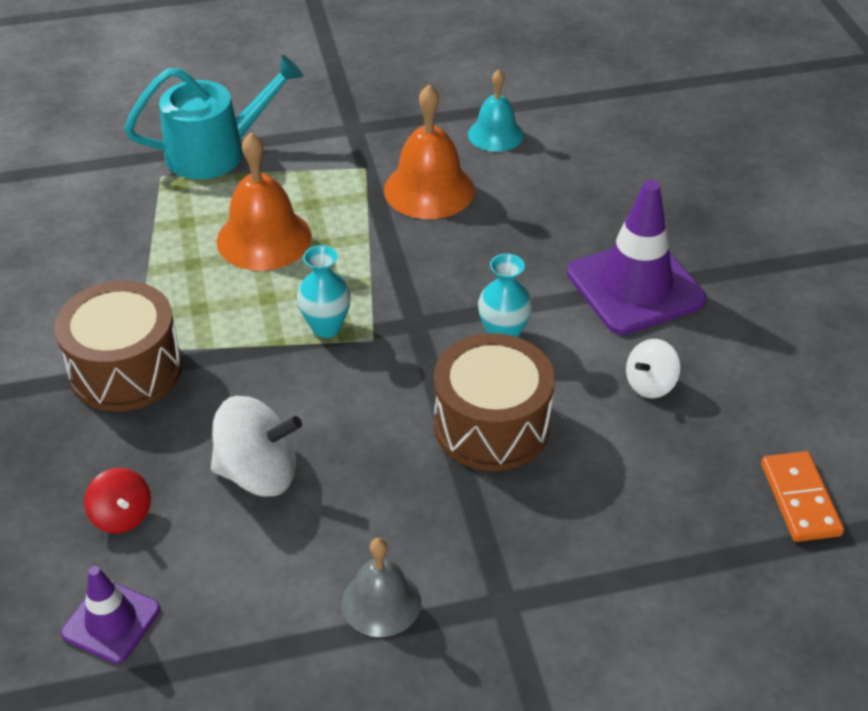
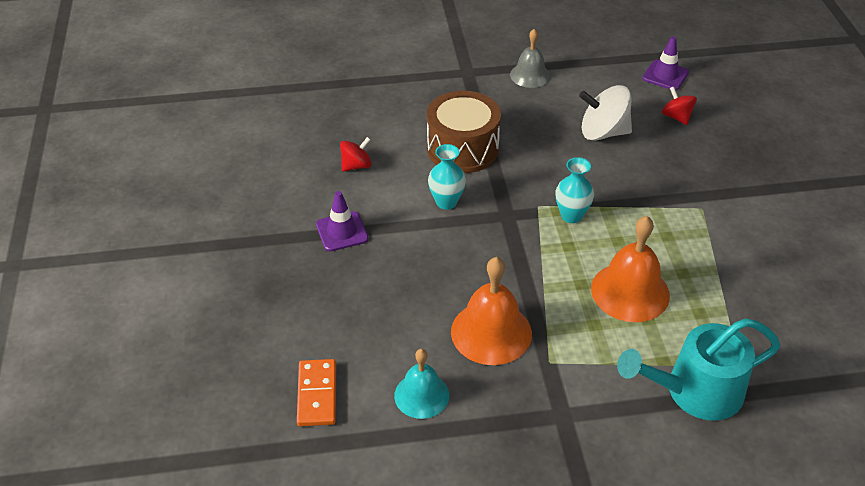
camera: 175 degrees left, 0 degrees up
(126, 369) = (705, 195): brown drum -> none
(635, 287) = (342, 231): purple traffic cone -> purple traffic cone, size x0.55
(650, 384) = (356, 166): white spinning top -> red spinning top
(799, 499) = (295, 103): orange domino -> orange domino (317, 394)

